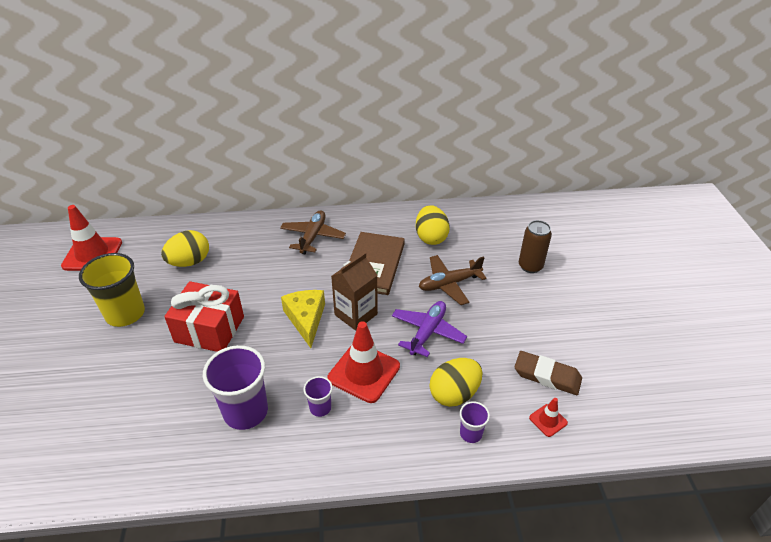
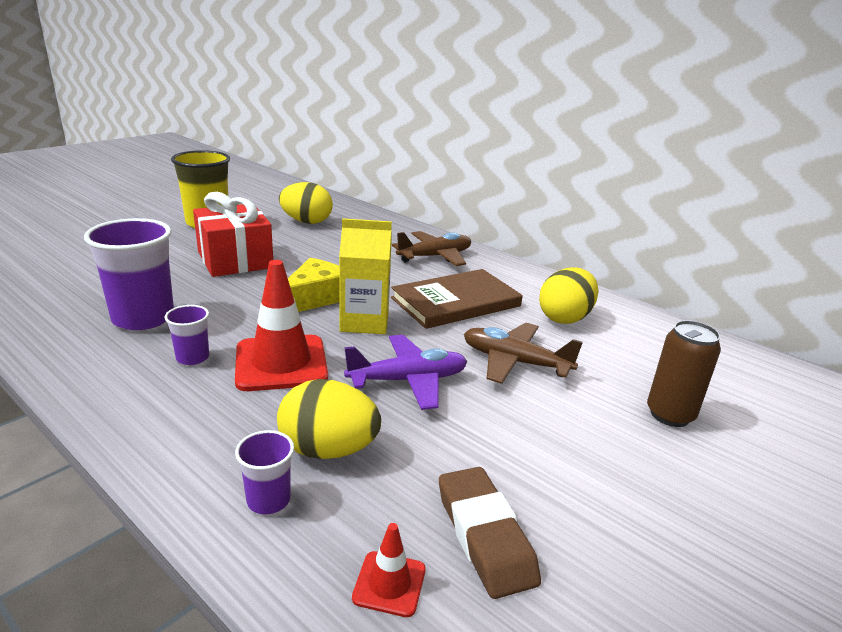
camera: 45 degrees right, 15 degrees down
(92, 254) = (258, 190): red traffic cone -> none
(356, 314) = (364, 322): brown carton -> yellow carton

